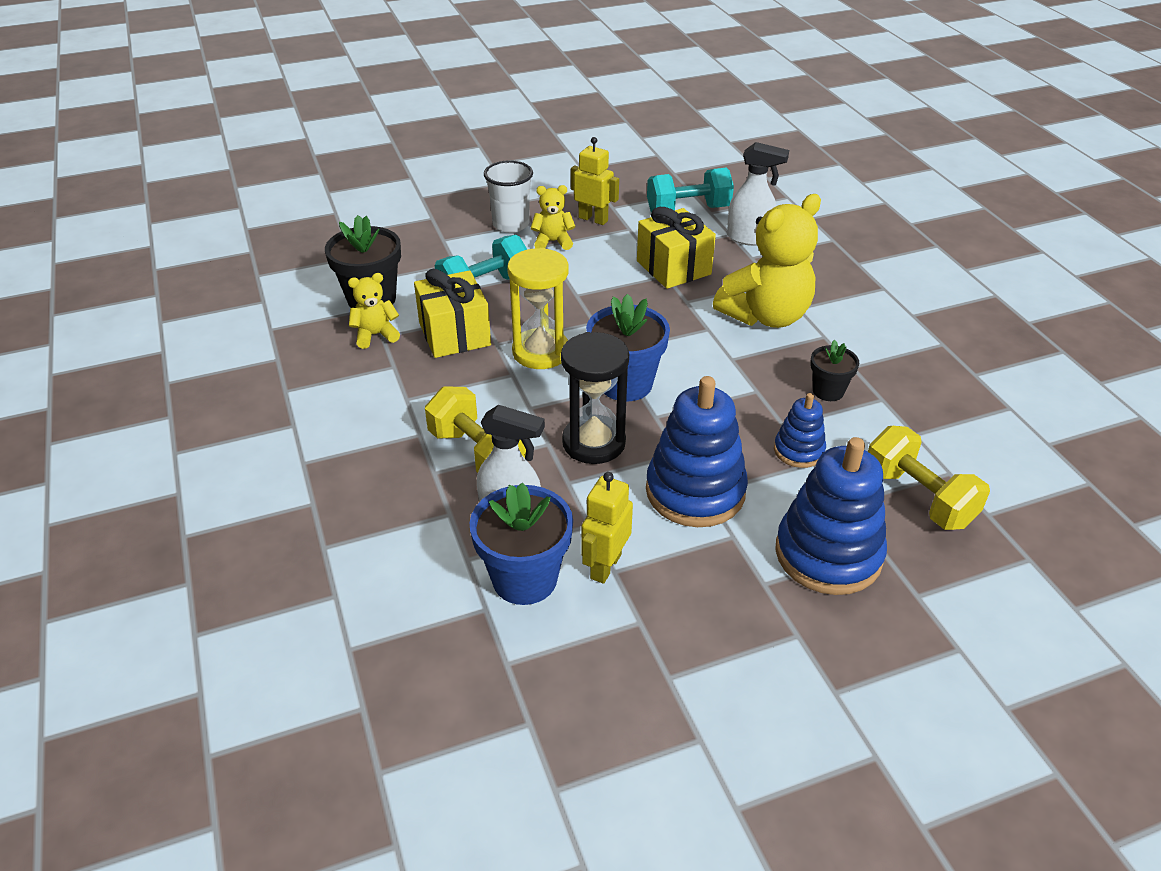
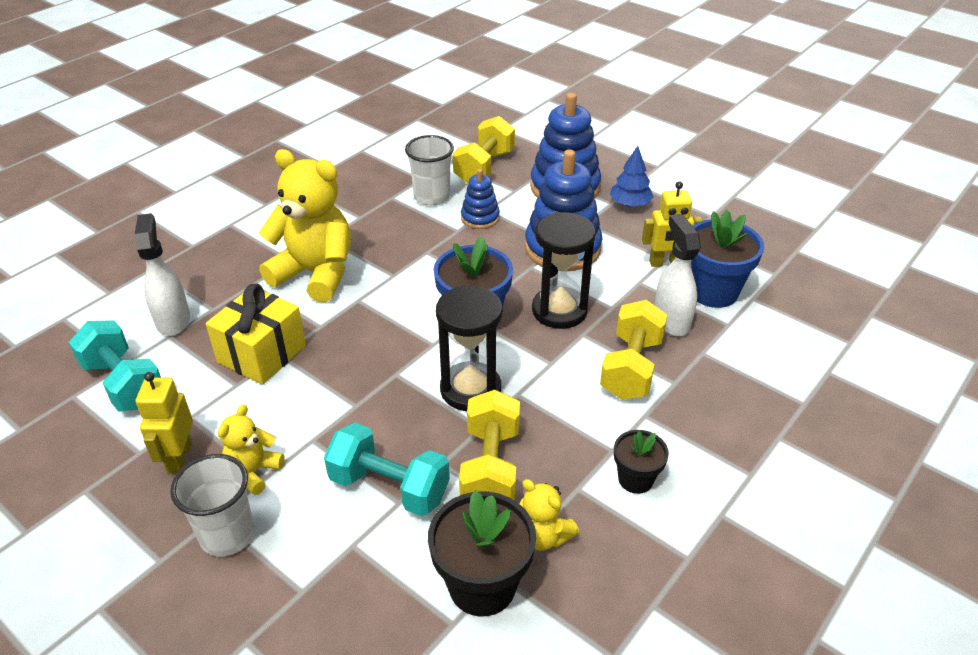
camera: 120 degrees left, 0 degrees up
(454, 334) = (490, 467): yellow gift -> yellow dumbbell
(540, 352) = (470, 389): yellow hourglass -> black hourglass
(553, 242) = (253, 472): yellow teddy bear -> yellow teddy bear turned 60 degrees clockwise
(750, 601) = (630, 204): none -> blue tree
(828, 391) = (400, 220): black flower pot -> black flower pot (635, 479)
(867, 429) = (432, 196): none -> white cup

